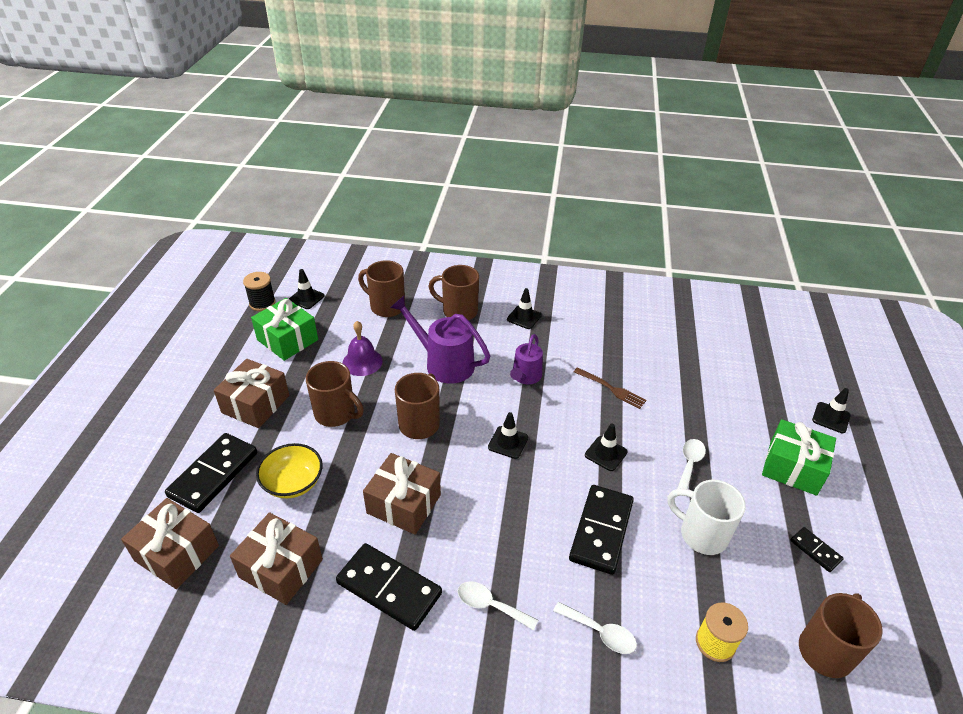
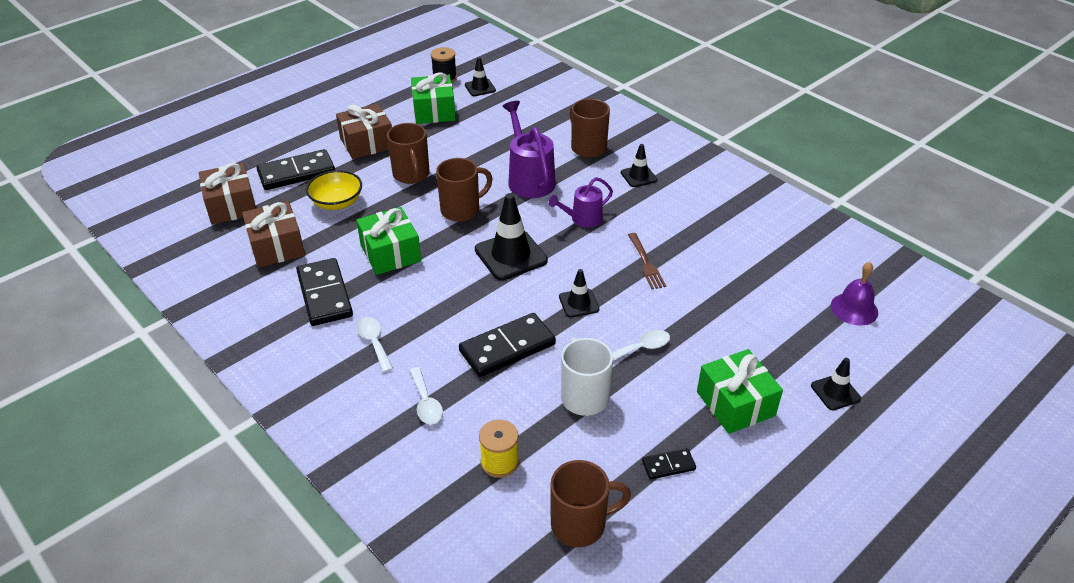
camera: 40 degrees right, 0 degrees up
(362, 362) = (469, 150): purple bell -> purple bell (854, 309)
(386, 306) = (533, 119): brown mug -> none
(404, 504) = (390, 253): brown gift -> green gift
(508, 442) = (511, 255): black traffic cone -> black traffic cone, size x1.79
(815, 550) = (668, 465): black domino -> black domino turned 75 degrees clockwise

